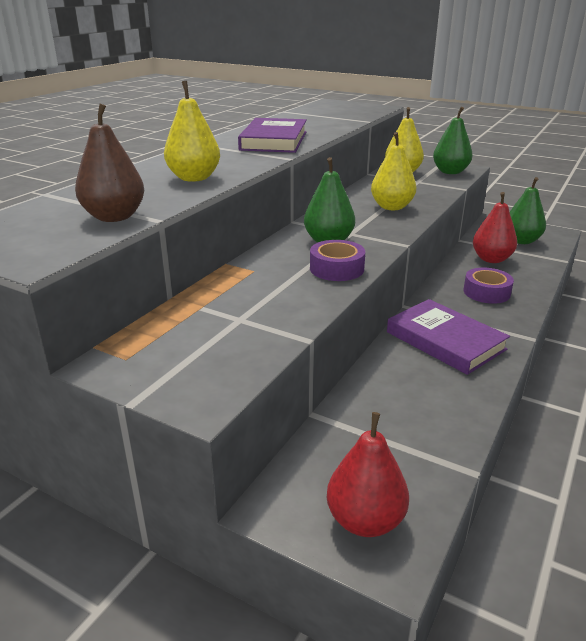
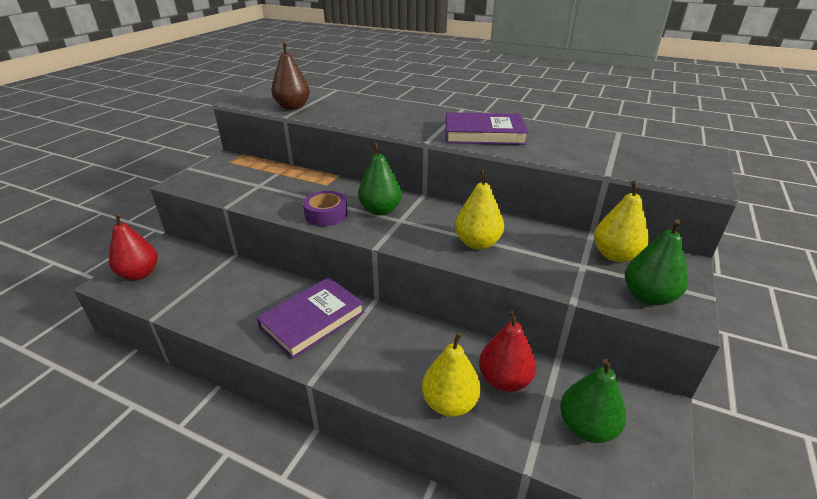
camera: 85 degrees right, 5 degrees up
(194, 178) = (367, 117): yellow pear -> yellow pear (450, 403)
(486, 292) = (409, 361): purple tape -> none

